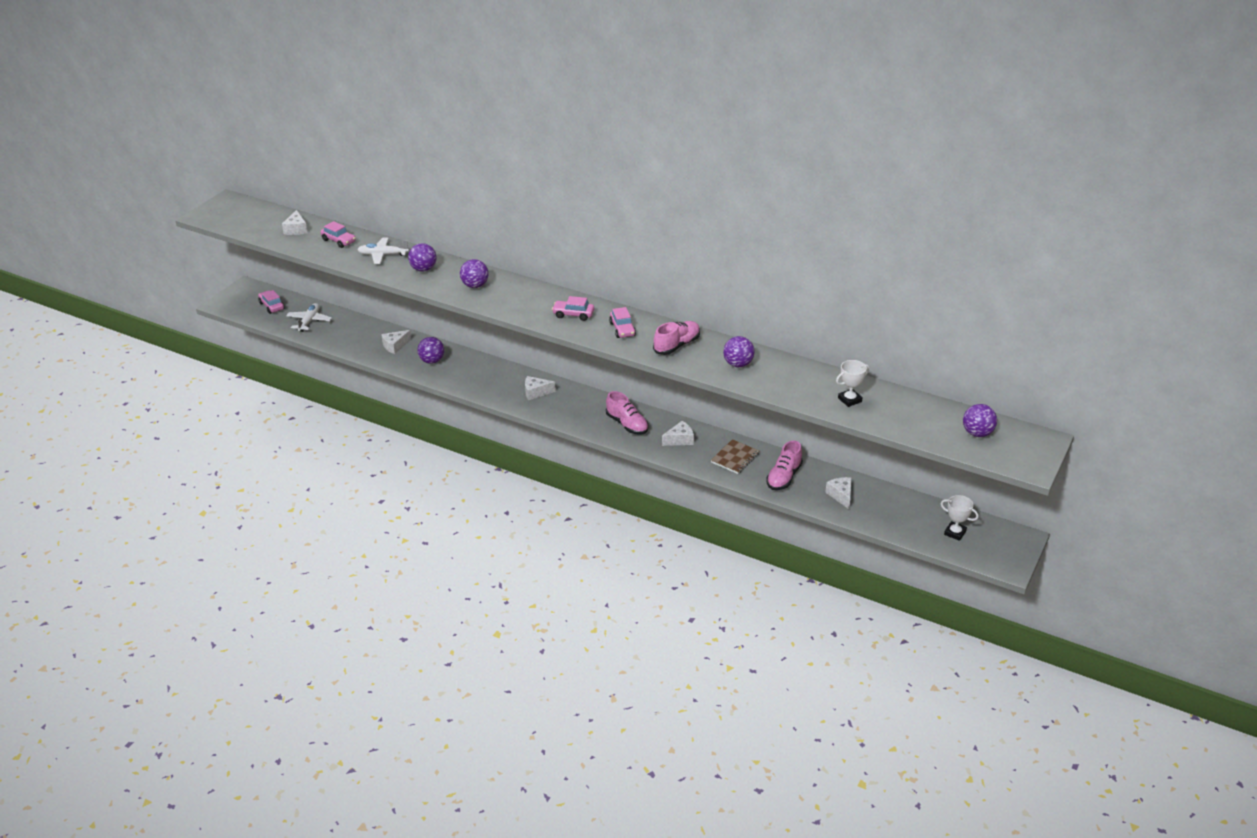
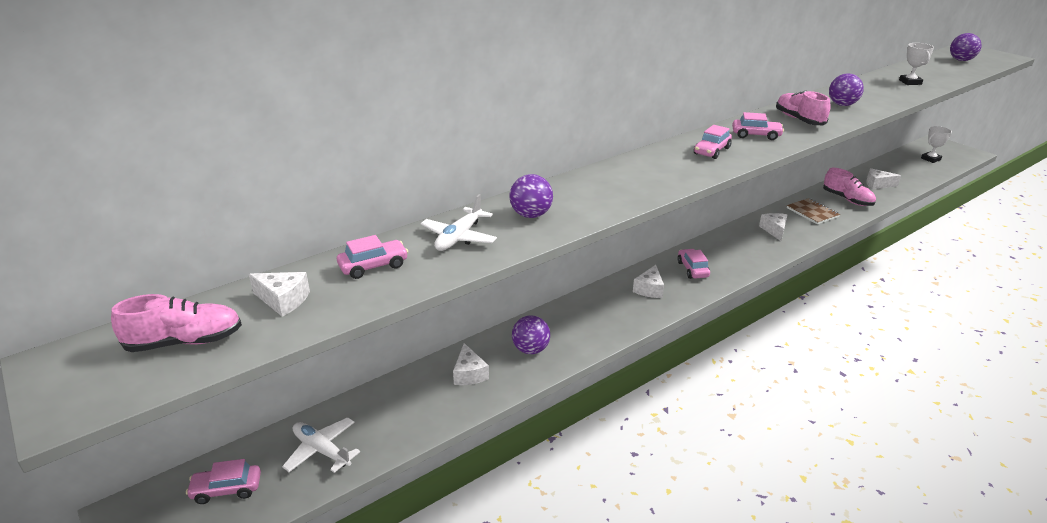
camera: 65 degrees left, 5 degrees down
(475, 285) = (604, 190): purple ball -> none
(579, 407) = (692, 269): none -> pink car
(627, 424) = (737, 250): pink shoe -> pink shoe (185, 342)

